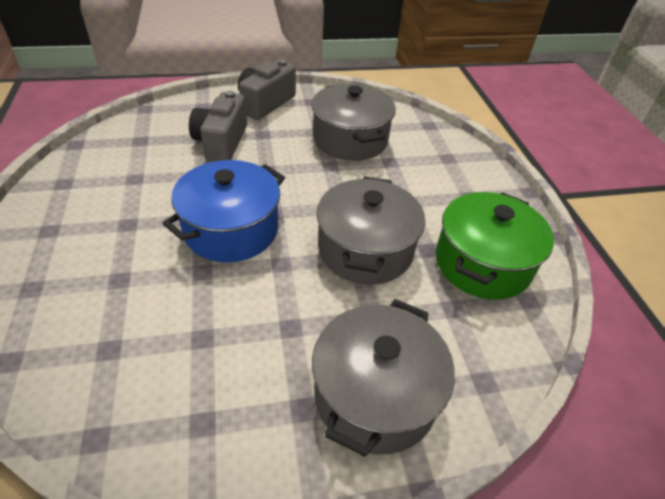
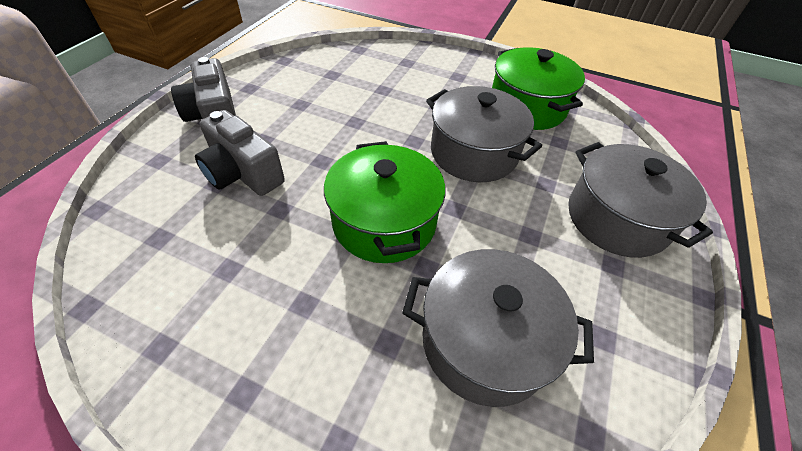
camera: 55 degrees left, 5 degrees up
(231, 229) = (384, 222): blue pot -> green pot
(350, 139) = (332, 94): grey pot -> grey pot (485, 341)

